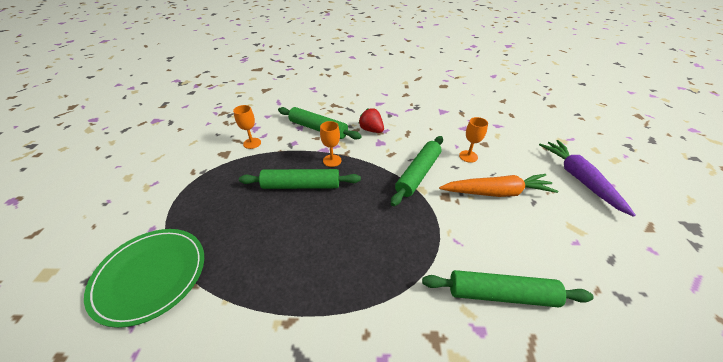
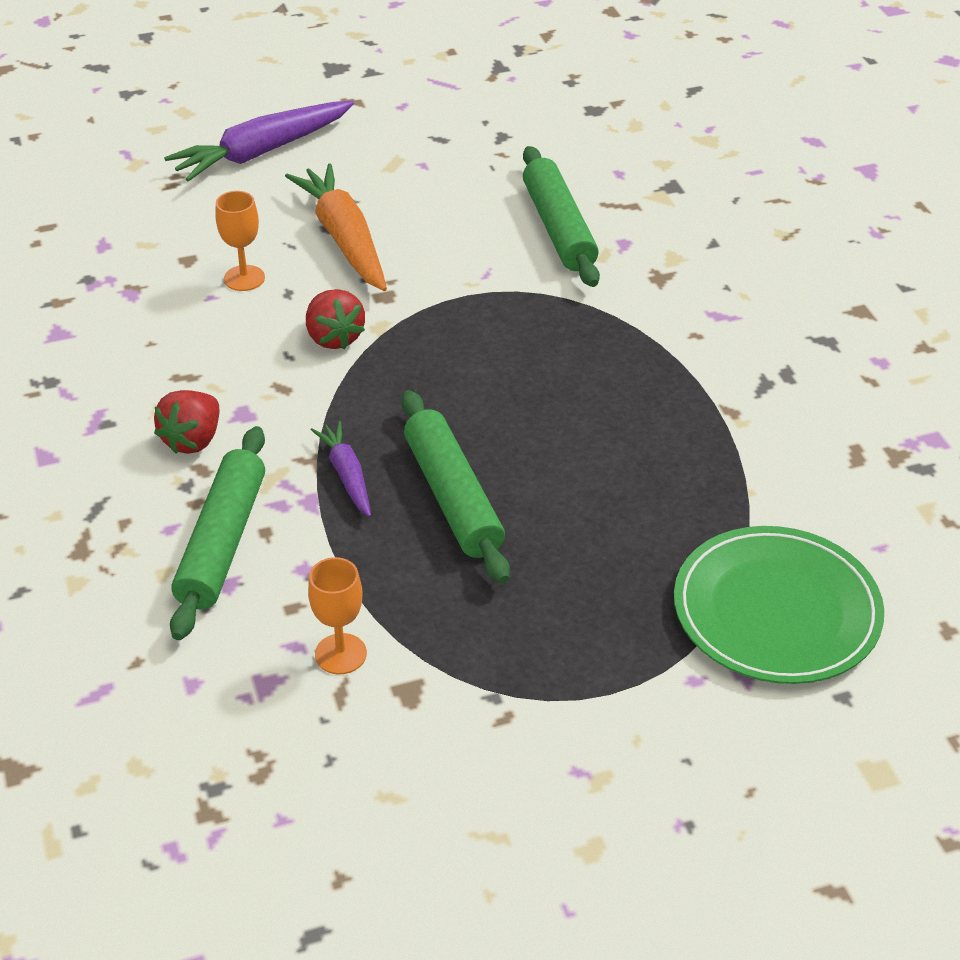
camera: 110 degrees left, 0 degrees up
(332, 160) = (347, 475): orange goblet -> purple carrot
(418, 174) = (334, 338): green rolling pin -> red strawberry

